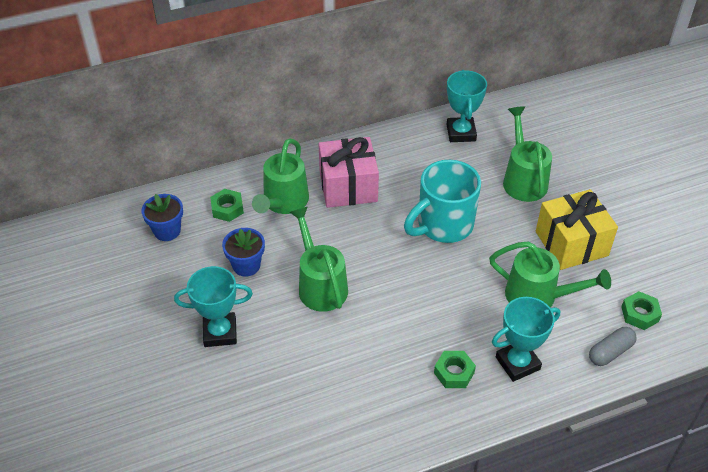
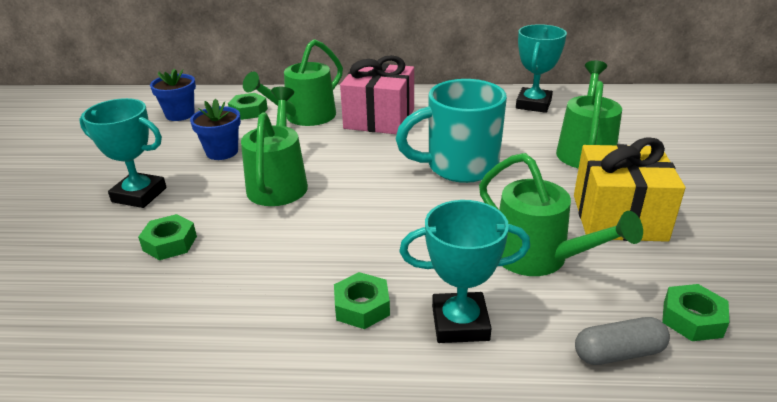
camera: 25 degrees right, 15 degrees down
(287, 368) = (170, 243): none -> green nut

